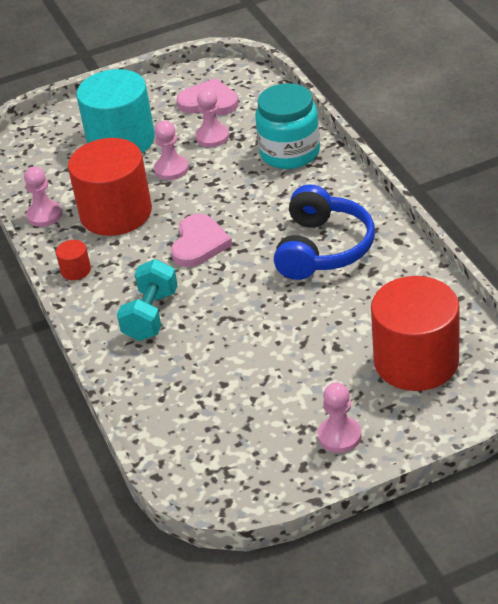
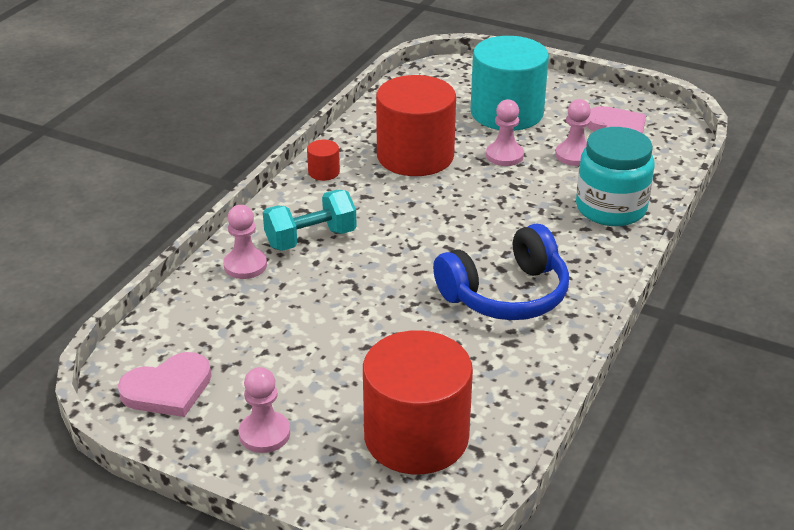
camera: 45 degrees right, 5 degrees down
(44, 215) = (371, 123): pink pawn -> pink pawn (245, 265)
(199, 243) = (429, 219): pink heart -> pink heart (168, 389)

